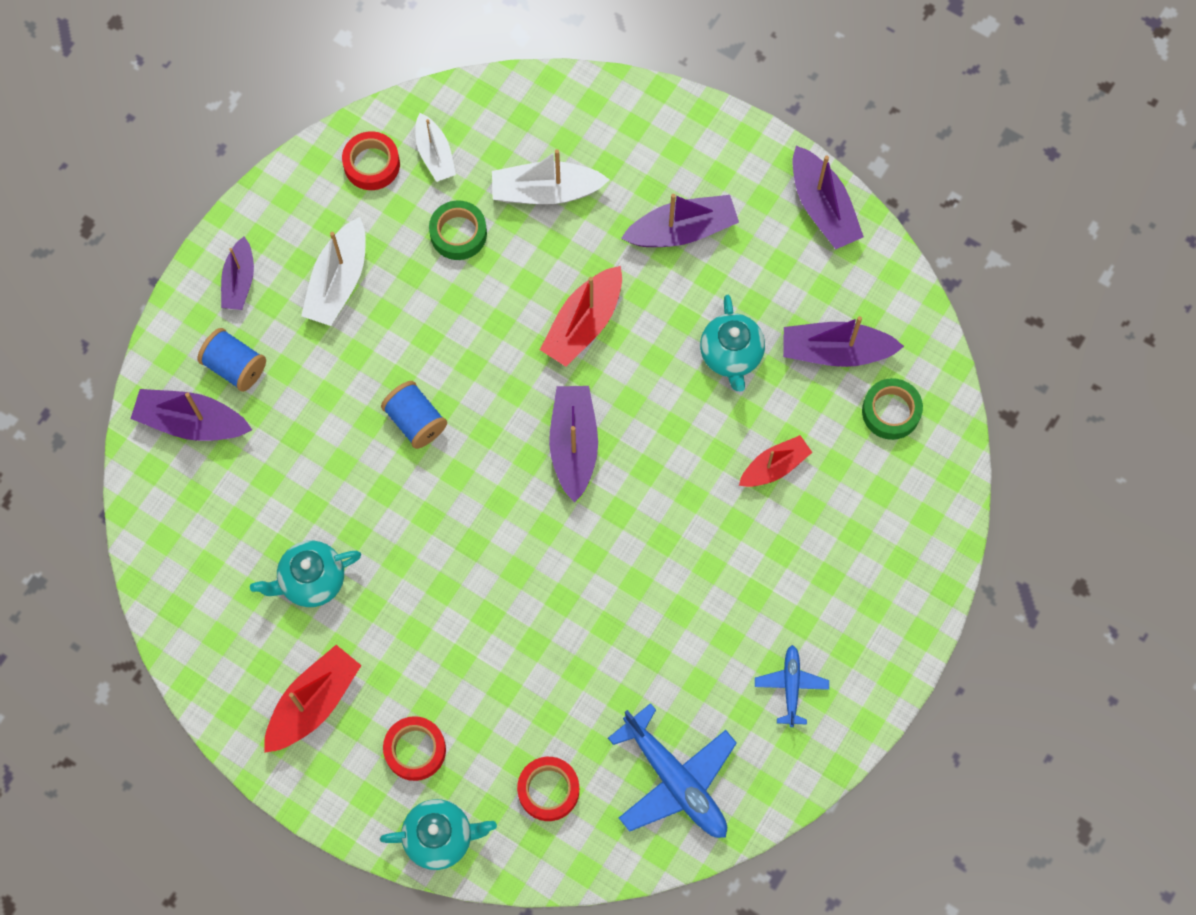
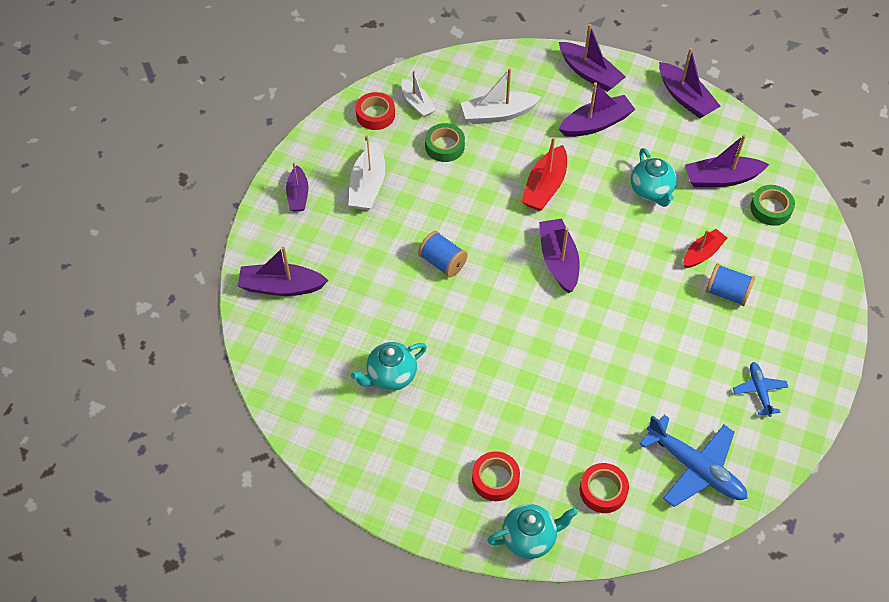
camera: 10 degrees left, 15 degrees down
(235, 366) = (305, 247): blue spool -> blue spool (727, 293)
(313, 703) = (411, 458): red boat -> none
(695, 142) = (590, 73): none -> purple boat

